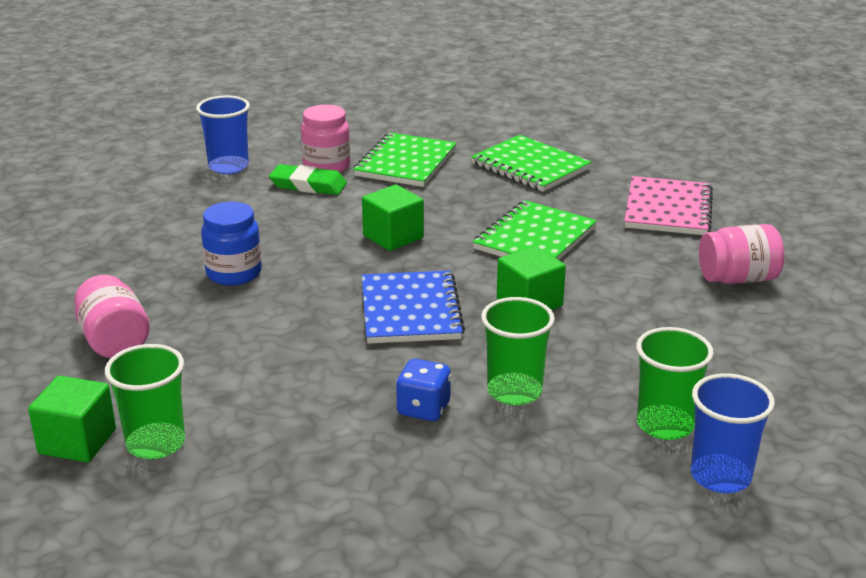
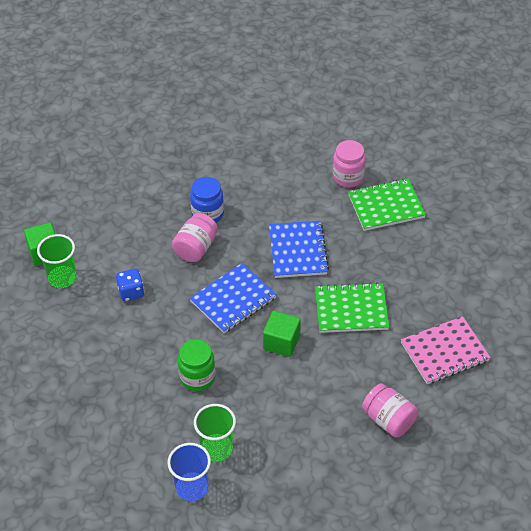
camera: 55 degrees right, 20 degrees up
(114, 341) = (119, 213): pink jar -> pink jar (196, 248)
(228, 167) = (308, 139): blue cup -> none
(308, 185) = (320, 183): green eraser -> none
(393, 237) = (298, 251): green cube -> blue notebook
(423, 409) = (157, 351): blue dice -> blue dice (131, 292)
(514, 391) = (197, 377): green cup -> green jar
(530, 166) = (437, 262): green notebook -> none

